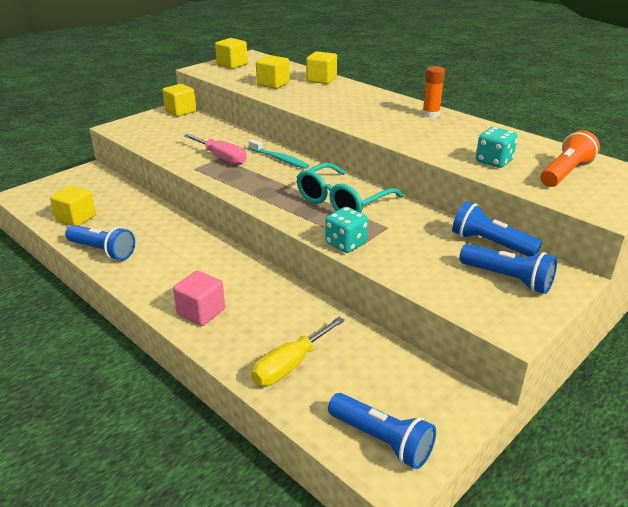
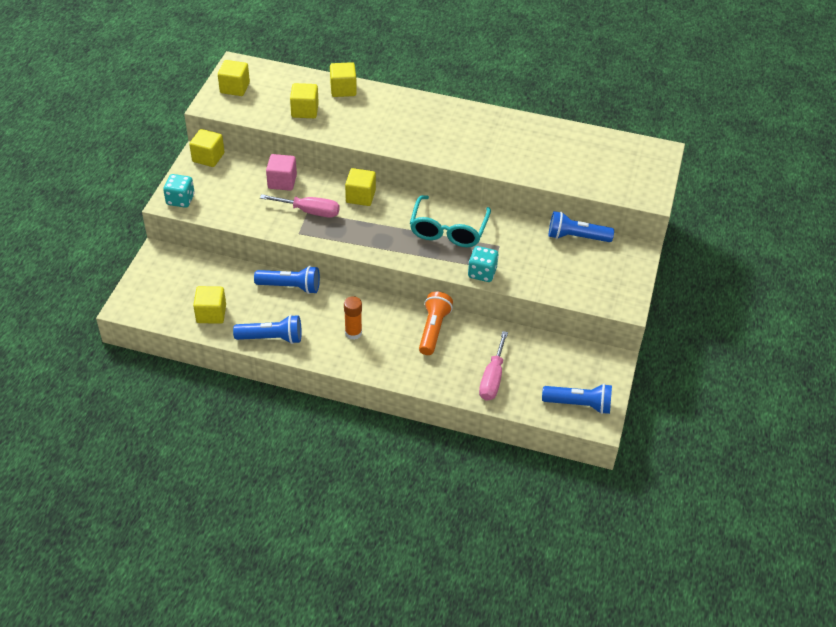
camera: 30 degrees left, 15 degrees up
(201, 312) = (400, 362): pink cube -> pink cube (282, 182)
(279, 159) = (360, 196): turquoise toothbrush -> yellow cube
(290, 365) = (492, 378): yellow screwdriver -> pink screwdriver
(430, 114) = (474, 117): orange glue stick -> orange glue stick (353, 333)
(494, 161) = (555, 166): turquoise dice -> turquoise dice (180, 200)
(507, 279) = (603, 266): blue flashlight -> blue flashlight (290, 287)
(565, 173) = (608, 163): orange flashlight -> orange flashlight (433, 329)

